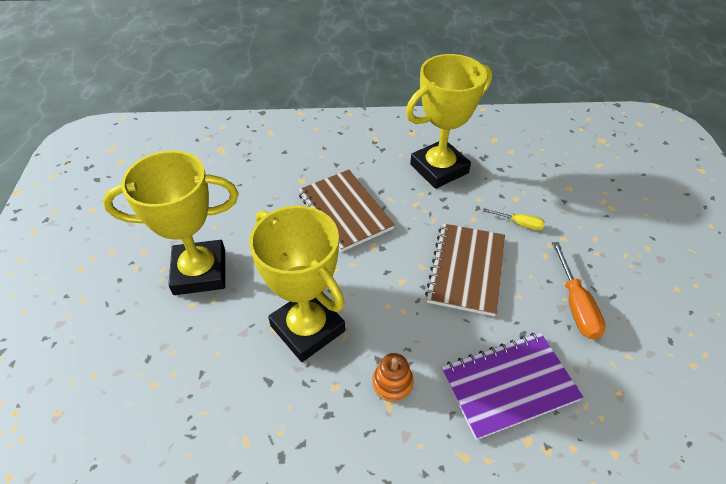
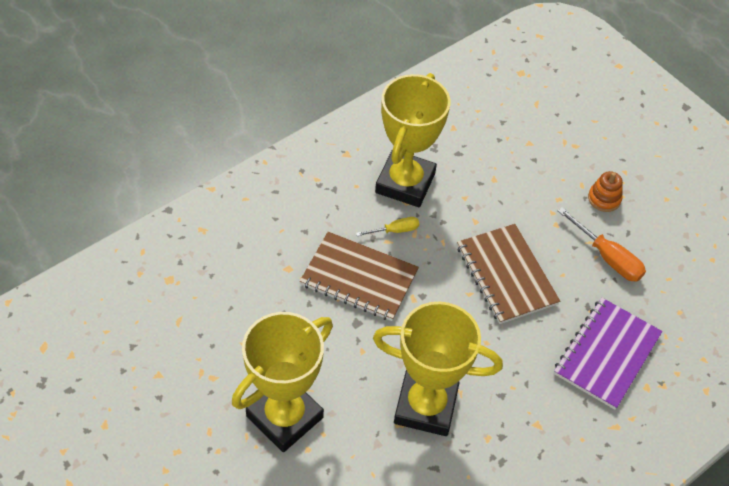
camera: 40 degrees left, 5 degrees up
(392, 383) = (527, 407): orange stacking toy -> orange stacking toy (604, 199)
(520, 224) = (515, 204): yellow screwdriver -> yellow screwdriver (395, 230)

